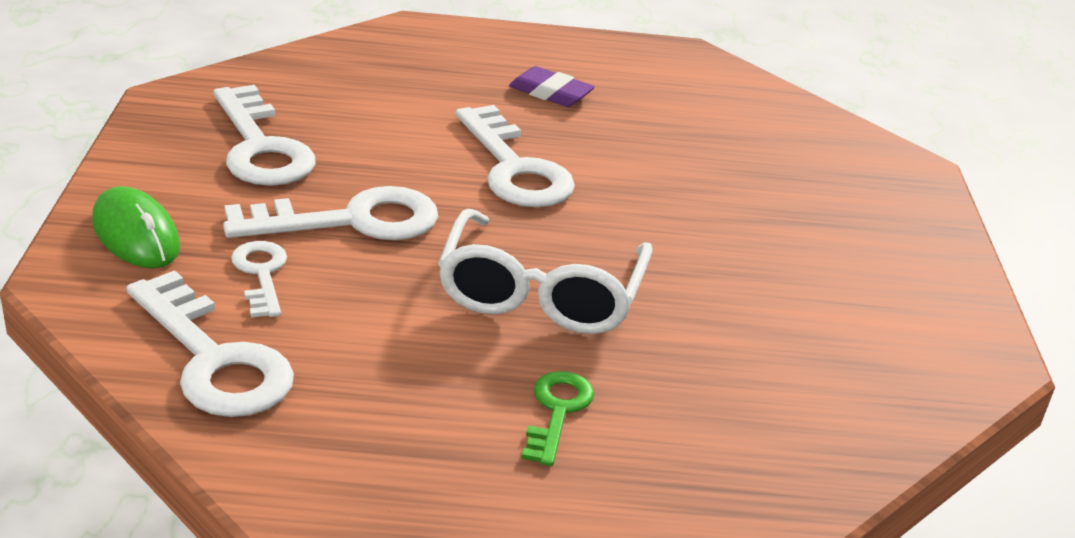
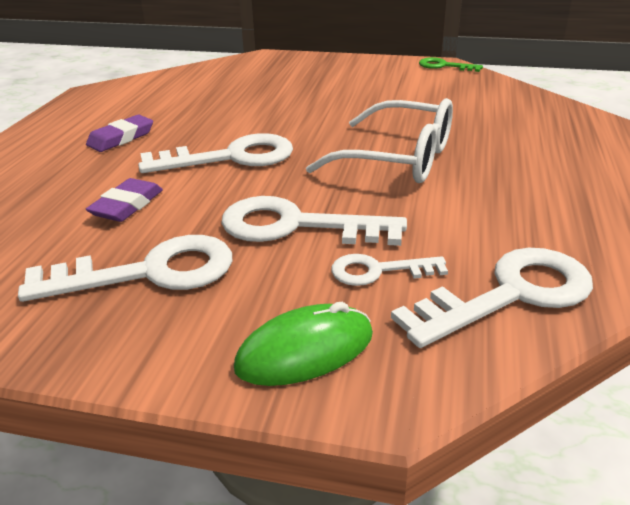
camera: 75 degrees left, 0 degrees up
(351, 221) = (296, 226): white key -> white key turned 75 degrees counterclockwise
(386, 119) = (127, 205): none -> purple eraser
(557, 411) = (525, 162): green key -> green key (444, 66)

